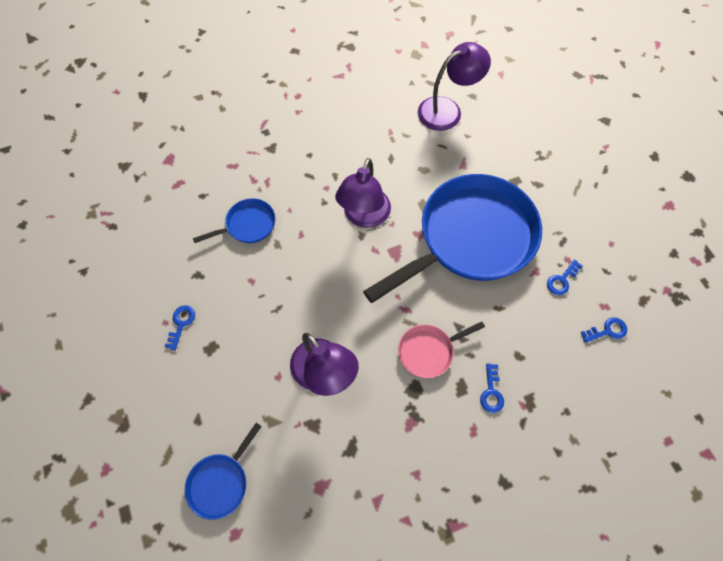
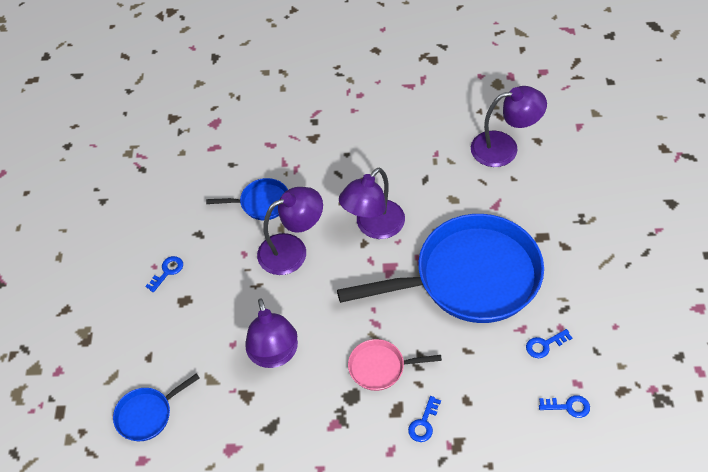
camera: 25 degrees right, 10 degrees down
(297, 263) = (292, 250): none -> purple lamp

